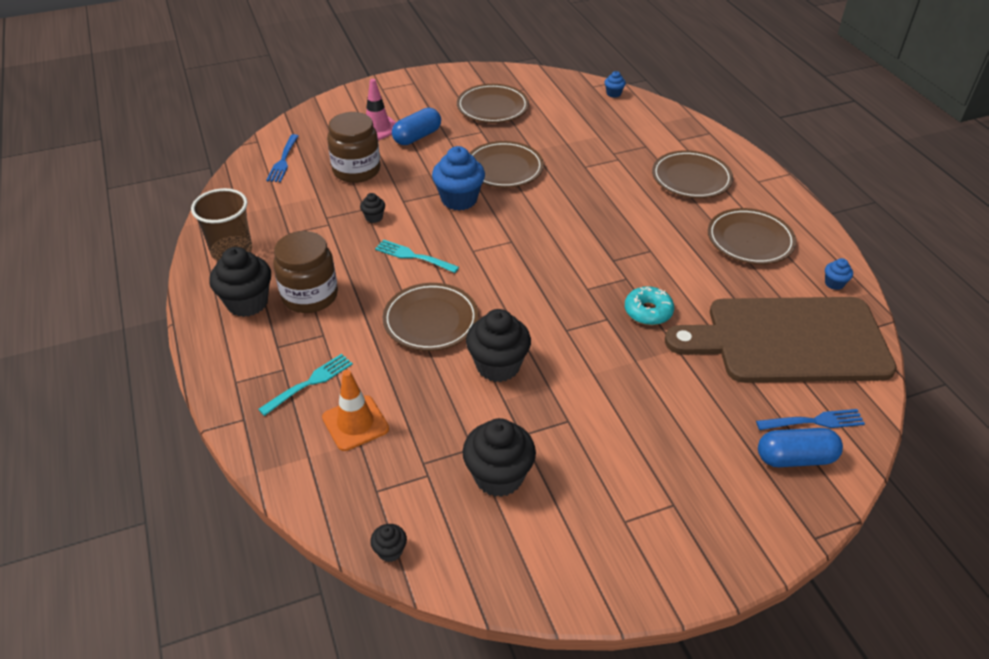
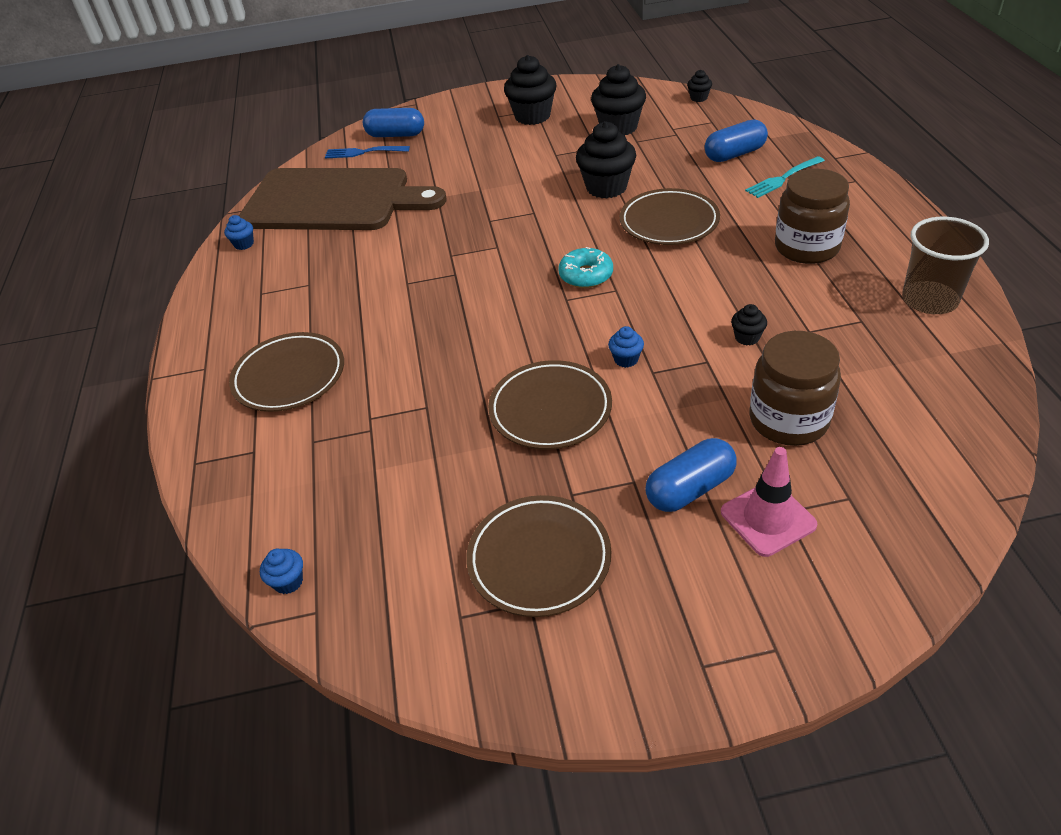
camera: 165 degrees left, 0 degrees up
(247, 303) = (877, 242): black cupcake -> black cupcake (532, 116)
(283, 160) = (924, 449): blue fork -> none
(355, 423) = (734, 154): orange traffic cone -> blue capsule
(414, 256) = (688, 285): turquoise fork -> none
(459, 199) = (626, 359): blue cupcake -> blue cupcake, size x0.47
(648, 311) = (446, 225): turquoise donut -> turquoise donut (586, 275)
(750, 240) = (287, 290): brown plate -> none

